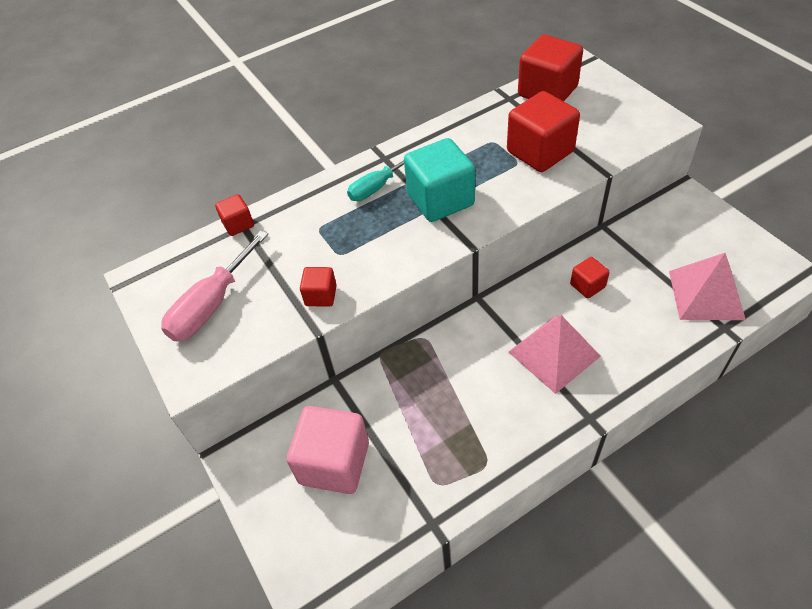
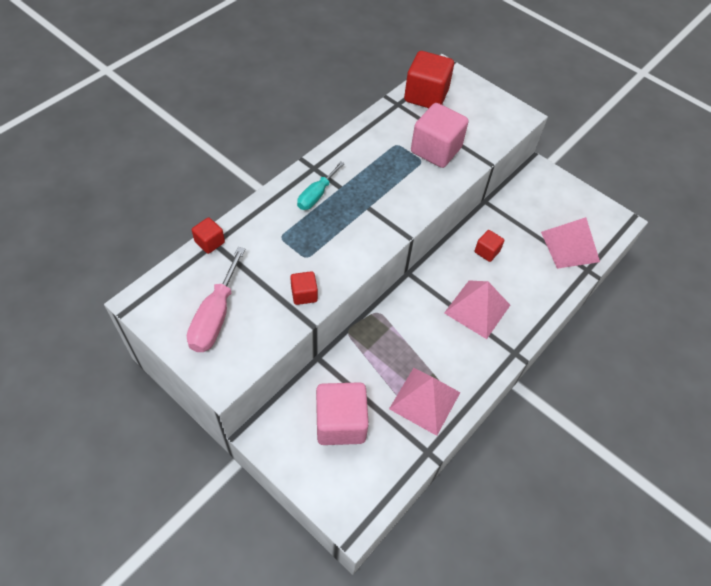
camera: 25 degrees left, 5 degrees up
(440, 200) = (371, 200): turquoise cube -> none
(449, 456) = (424, 400): none -> pink pyramid
(540, 152) = (436, 150): red cube -> pink cube

